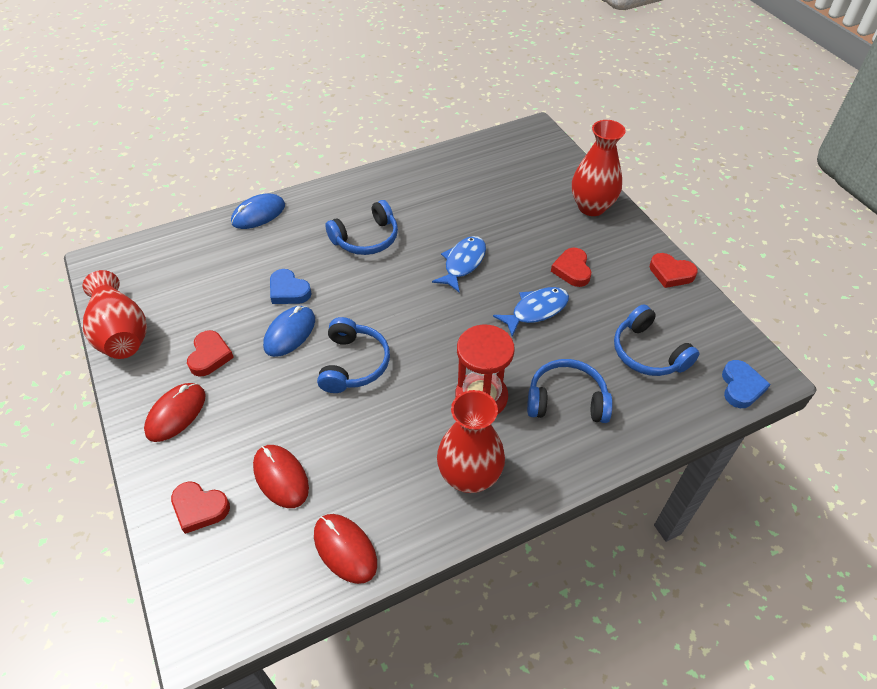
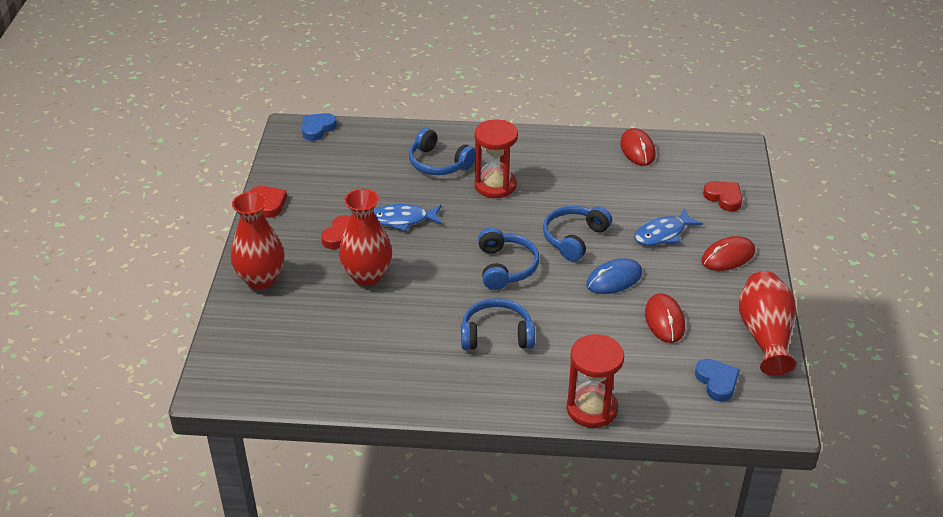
camera: 150 degrees left, 10 degrees down
(210, 356) = (689, 287): red heart -> none
(258, 214) = (591, 409): blue mouse -> red hourglass
(281, 477) = (662, 194): red mouse -> red mouse (664, 320)
(288, 291) = (598, 314): blue heart -> blue heart (717, 382)
(463, 263) = (427, 277): blue fish -> blue fish (663, 234)
(469, 476) = (538, 152): red vase -> red vase (367, 276)
(648, 353) = (352, 166): blue headphones -> blue headphones (505, 267)

